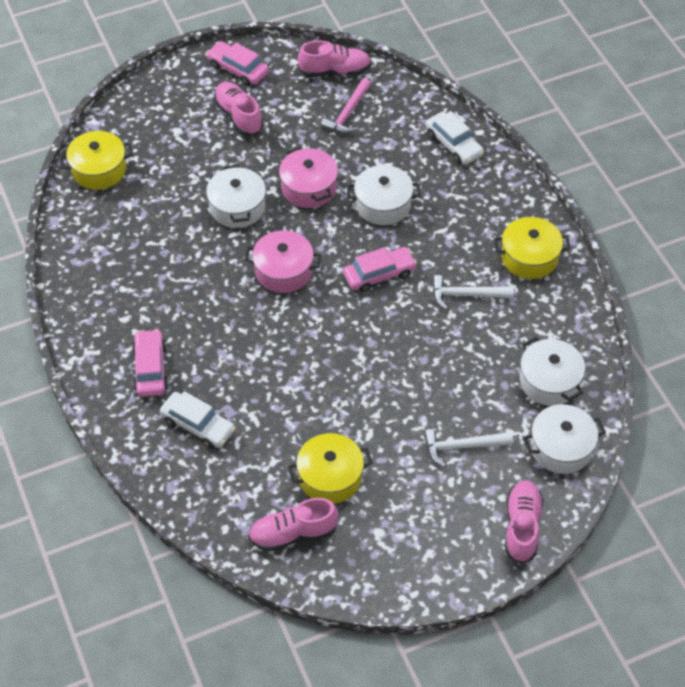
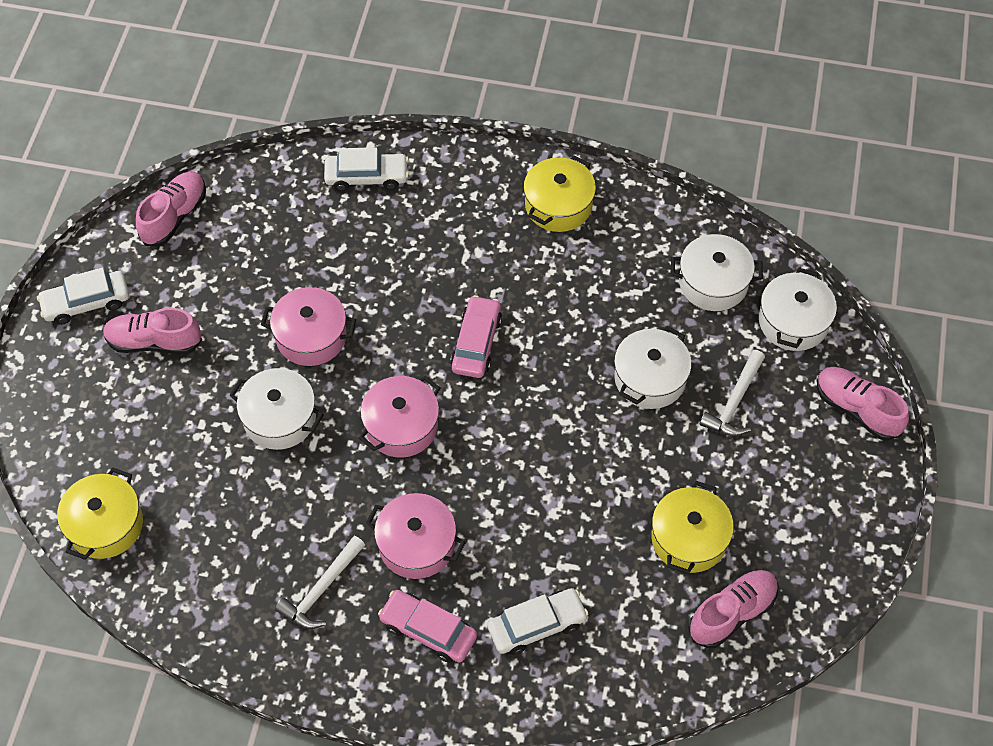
camera: 55 degrees left, 5 degrees up
(205, 328) = (416, 545): none -> pink pot
(238, 69) = (86, 303): pink car -> white car
(293, 534) = (732, 613): pink shoe -> pink shoe turned 150 degrees counterclockwise
(347, 113) = (243, 241): pink hammer -> none
(383, 204) = (390, 285): white pot -> white pot (650, 378)
(466, 295) = (561, 285): white hammer -> white hammer (321, 590)

